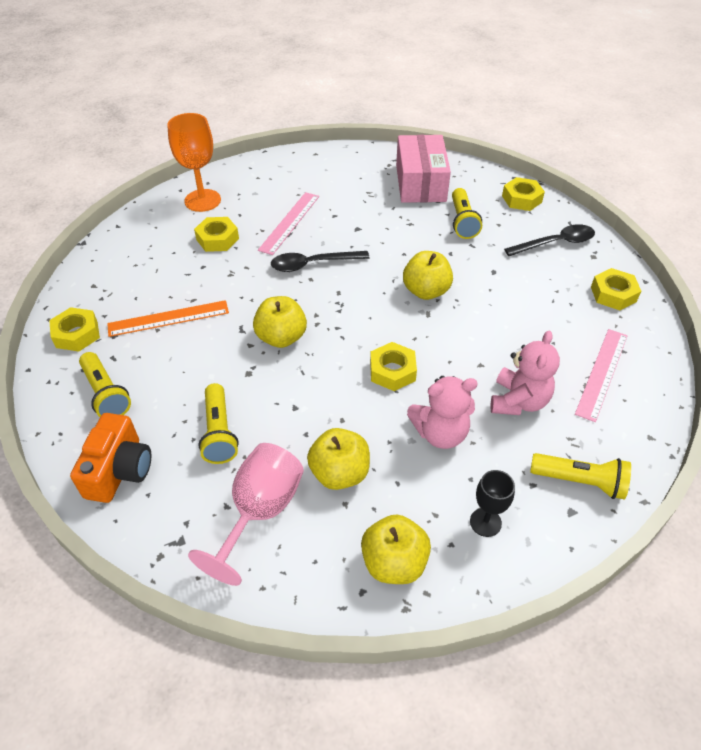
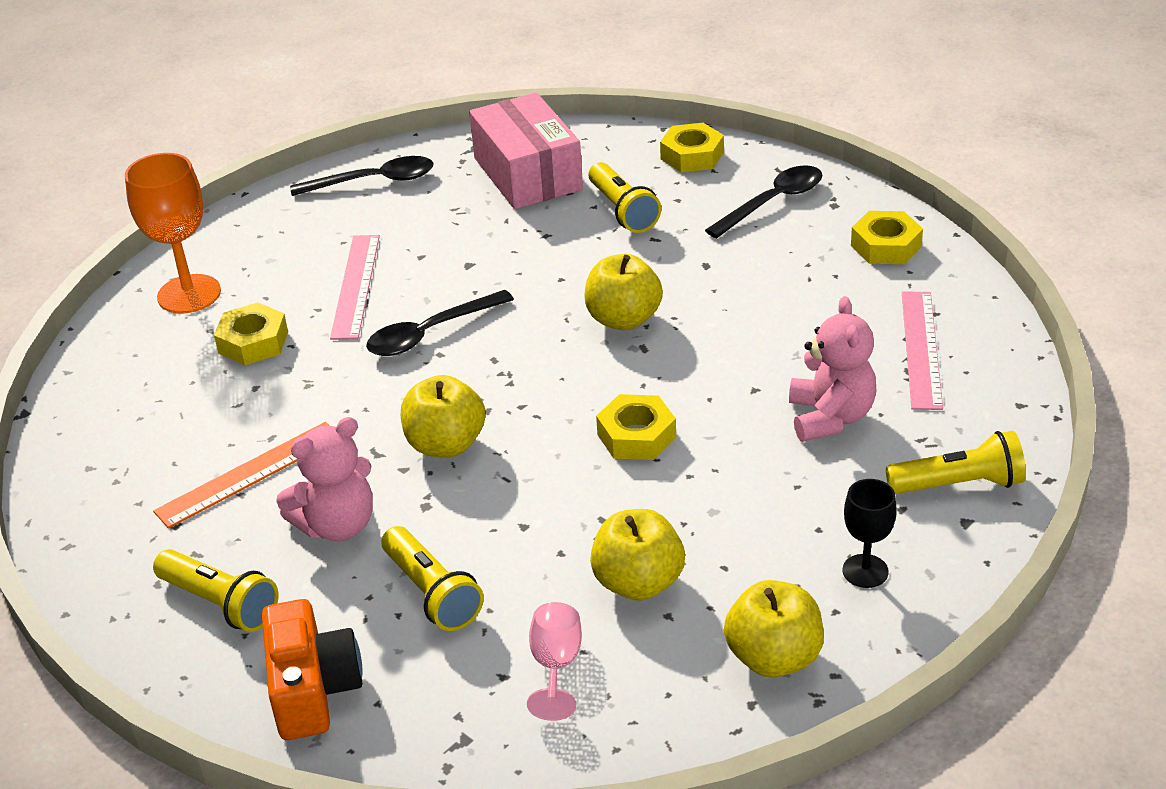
camera: 20 degrees left, 10 degrees down
(77, 334) = (112, 541): yellow nut -> none
(260, 512) = (556, 666): pink goblet -> pink goblet, size x0.58
(335, 163) = (374, 181): none -> black spoon
(440, 433) = (747, 489): pink teddy bear -> pink teddy bear (337, 525)

